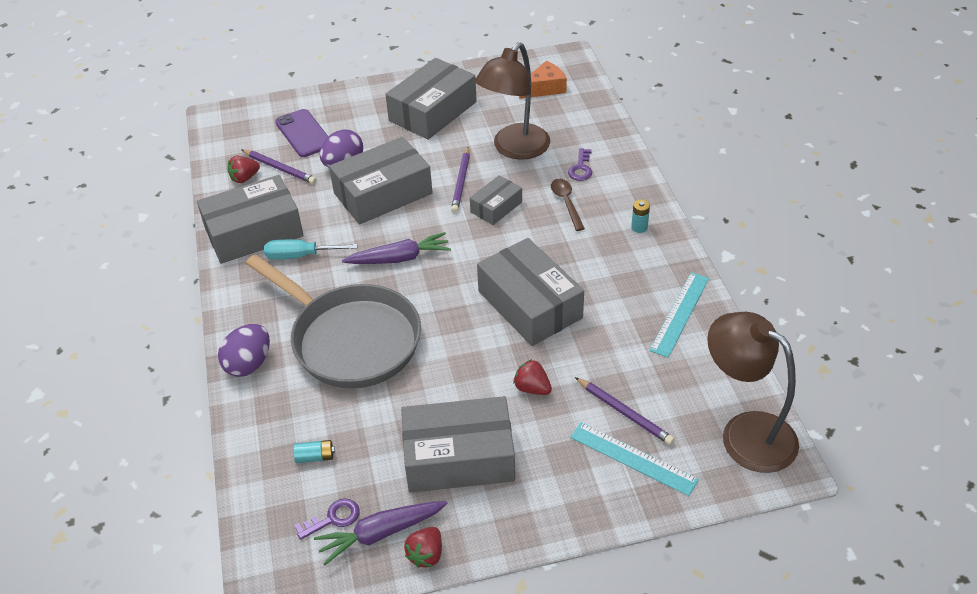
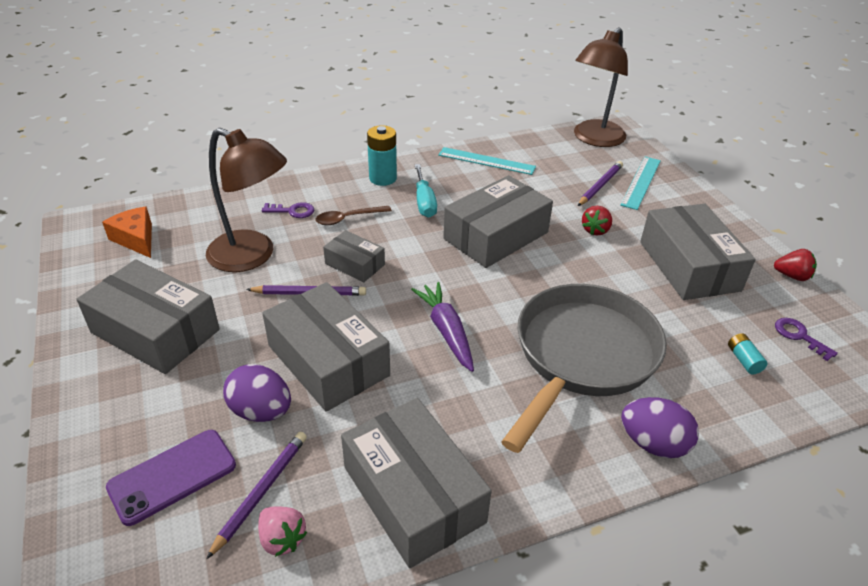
camera: 100 degrees left, 5 degrees down
(245, 178) = (282, 539): red strawberry -> pink strawberry
(300, 256) = (456, 427): turquoise screwdriver -> turquoise screwdriver (424, 202)
(381, 534) = (792, 304): purple carrot -> none
(639, 227) = (383, 178): turquoise battery -> turquoise battery, size x1.82

